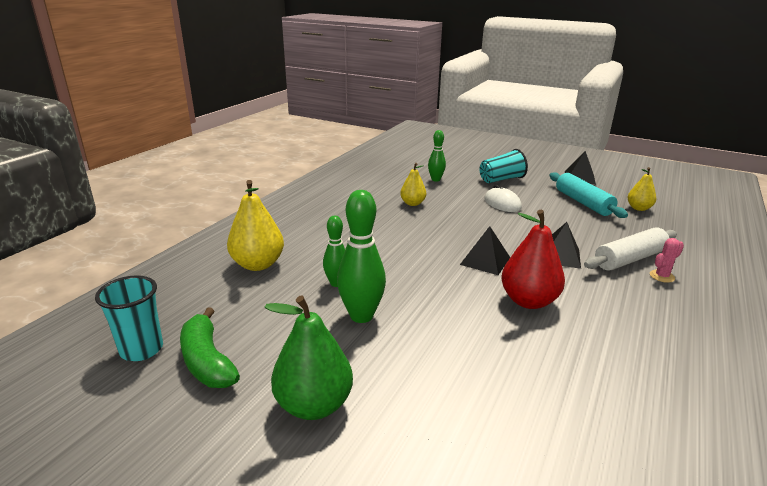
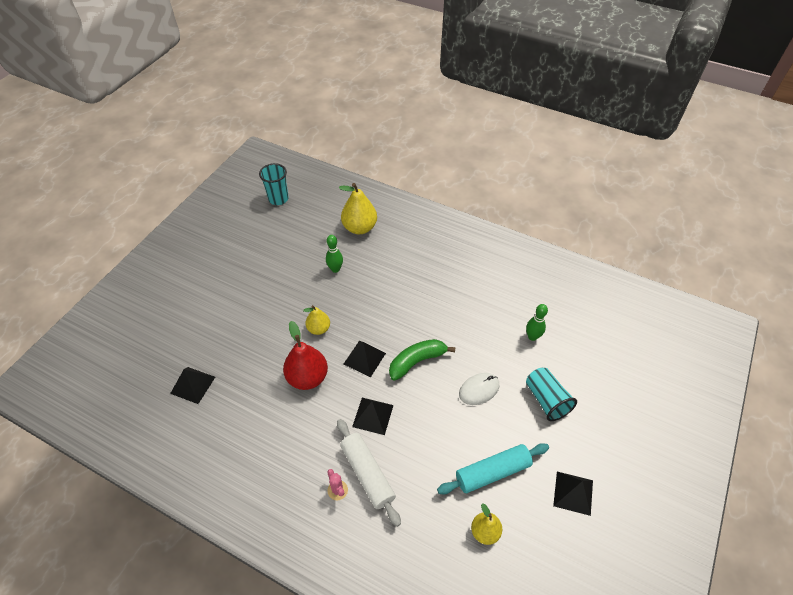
camera: 90 degrees right, 25 degrees up
(207, 361) = (266, 224): green banana -> green banana (417, 361)
(314, 405) = (229, 268): green pear -> none
(361, 316) = (298, 283): green bowling pin -> none
(412, 203) = (468, 314): yellow pear -> yellow pear (319, 329)
(594, 424) = (193, 385): none -> black pyramid

